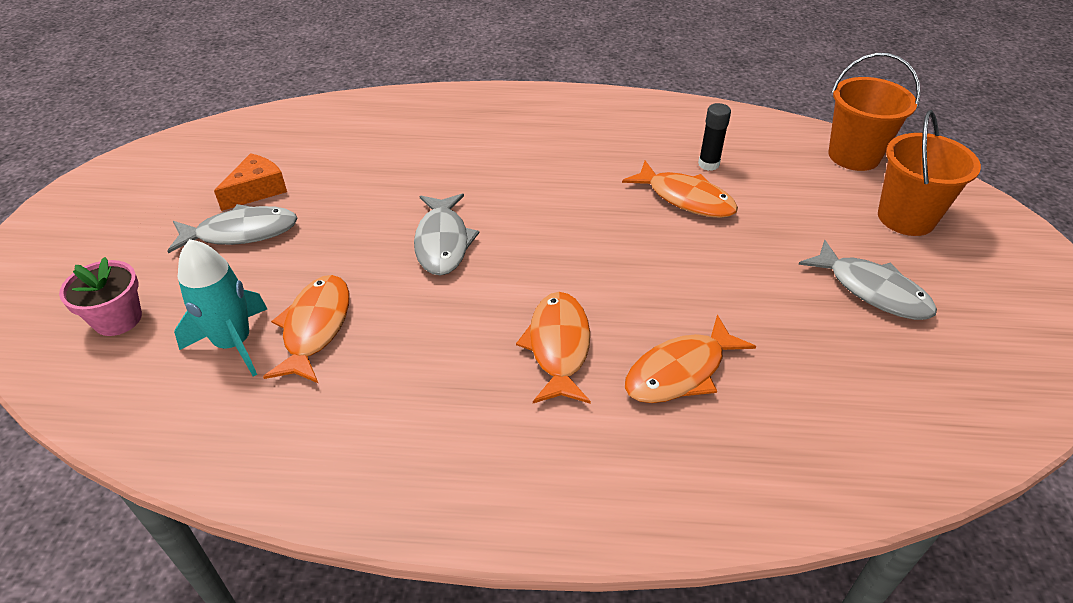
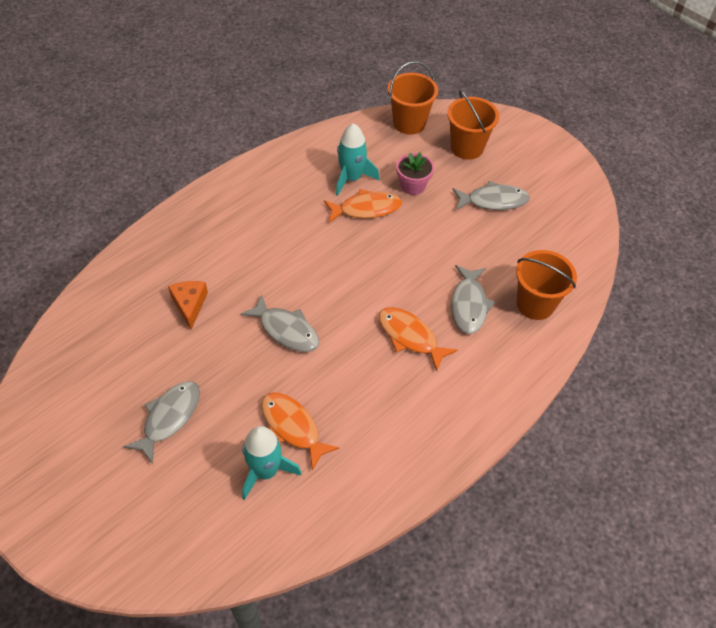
camera: 50 degrees left, 10 degrees up
(118, 319) = (184, 519): pink flower pot -> pink flower pot (413, 185)
(257, 190) = (134, 387): orange cheese -> orange cheese (190, 305)
(680, 372) = (469, 305): orange fish -> grey fish
(708, 164) = (352, 178): black glue stick -> turquoise rocket
(781, 442) = (535, 304): none -> orange bucket

